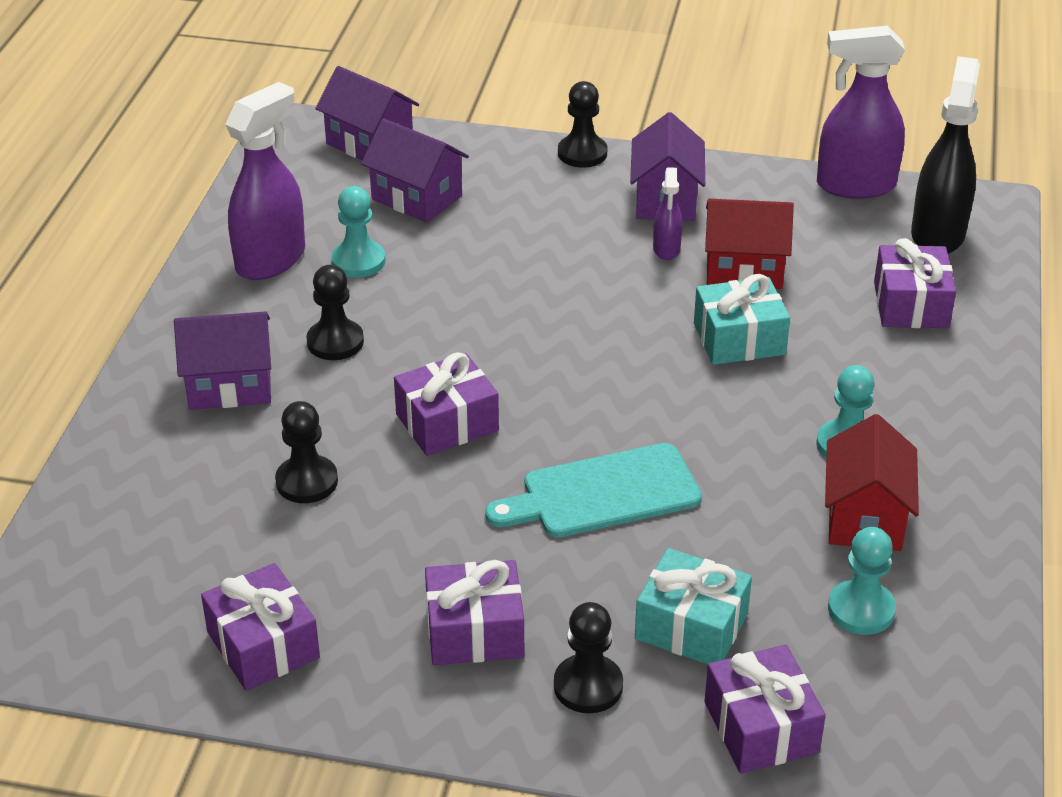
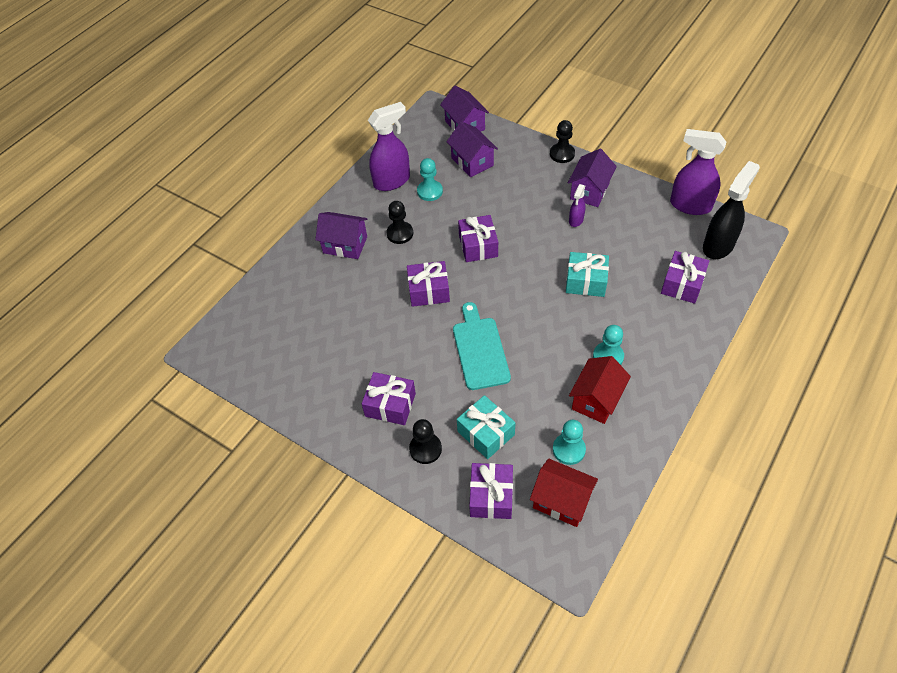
camera: 25 degrees right, 15 degrees up
(263, 645) = (300, 383): purple gift -> purple gift (478, 246)
(307, 482) = (355, 305): black pawn -> none
(602, 493) = (480, 349): turquoise cutting board -> turquoise cutting board turned 75 degrees clockwise
(744, 269) = (608, 241): red house -> red house (561, 501)

